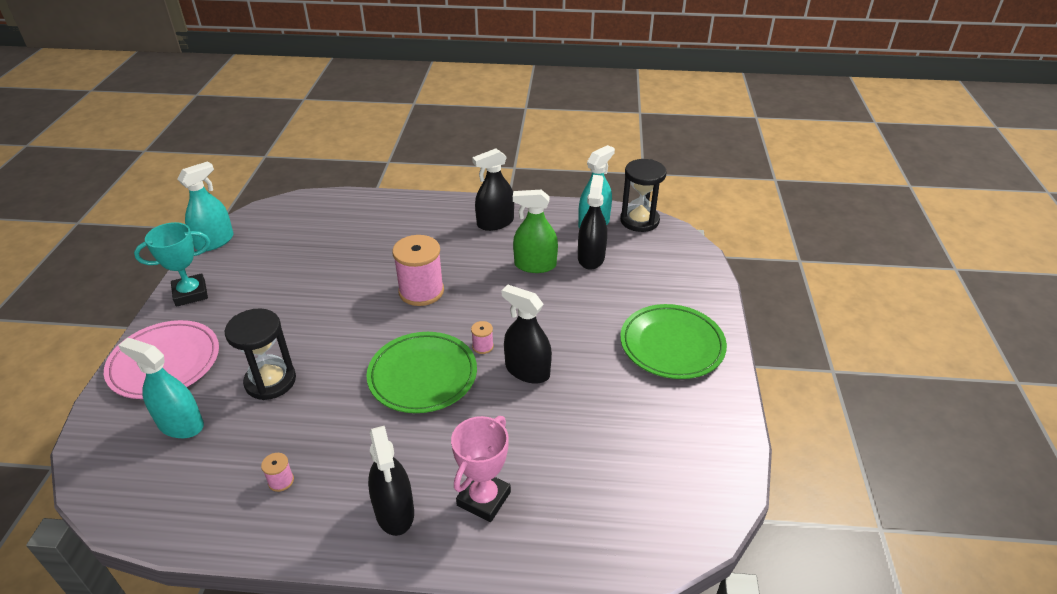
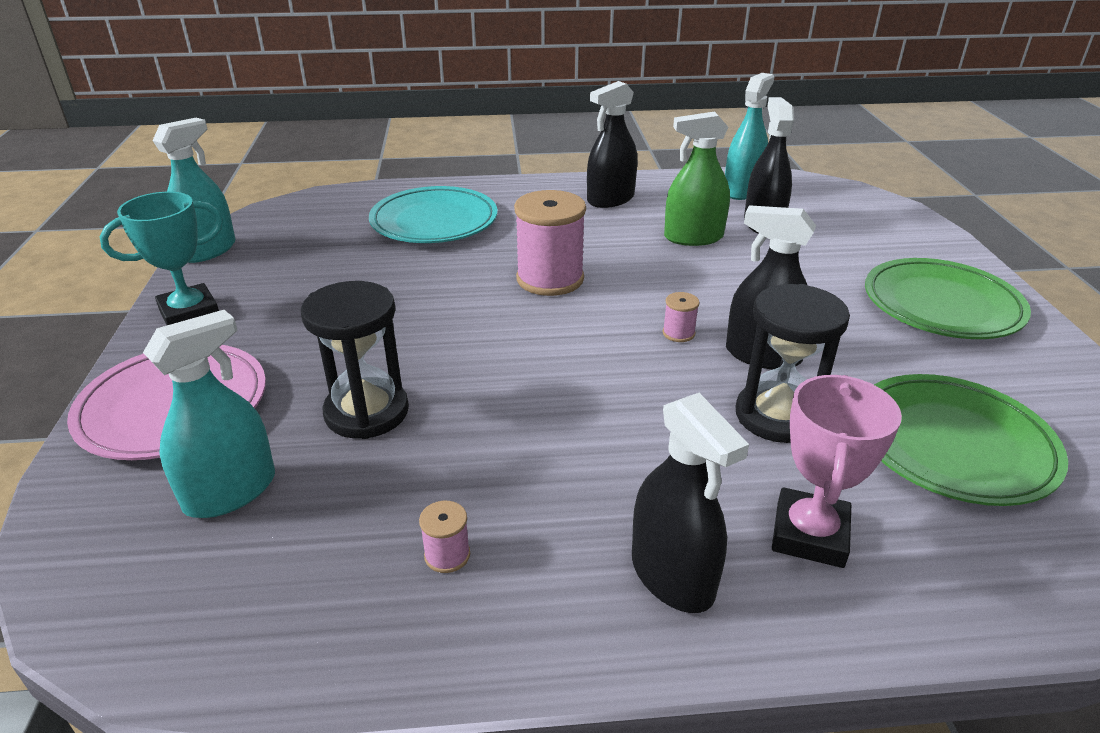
camera: 10 degrees left, 5 degrees down
(180, 424) = (230, 492): turquoise spray bottle -> turquoise spray bottle turned 120 degrees clockwise
(366, 231) = (434, 221): none -> turquoise plate
(422, 376) = (610, 378): green plate -> green plate (952, 444)
(639, 220) = (798, 183): black hourglass -> black hourglass (777, 416)

